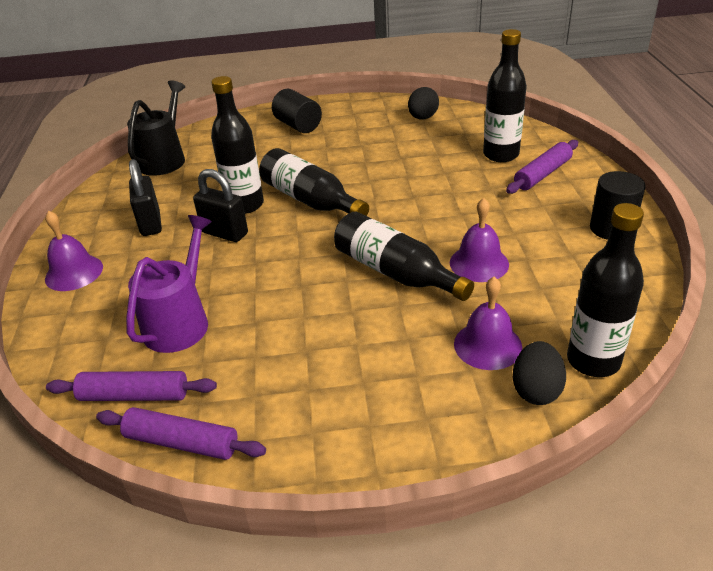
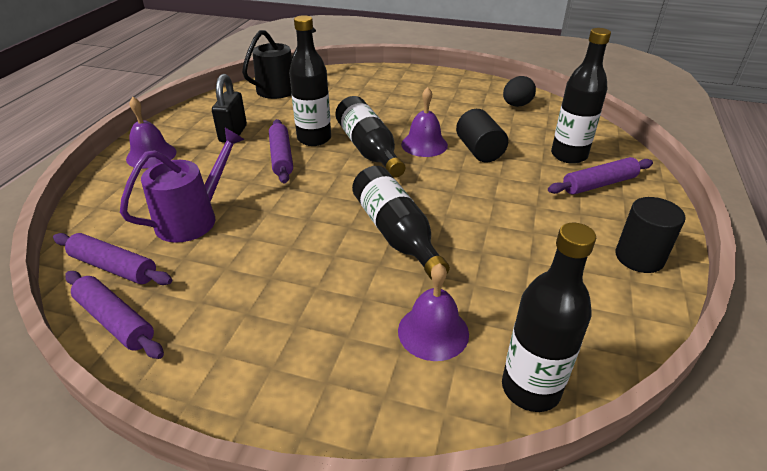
camera: 20 degrees right, 0 degrees up
(225, 233) = (281, 157): black padlock -> purple rolling pin
(298, 125) = (403, 86): black cylinder -> black cylinder (479, 151)
(479, 263) = (479, 249): purple bell -> purple bell (424, 144)
(536, 390) = (450, 396): black egg -> none

